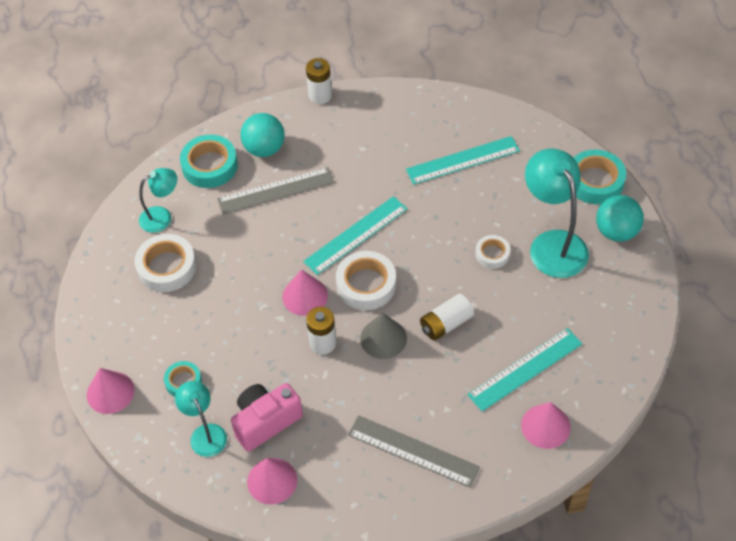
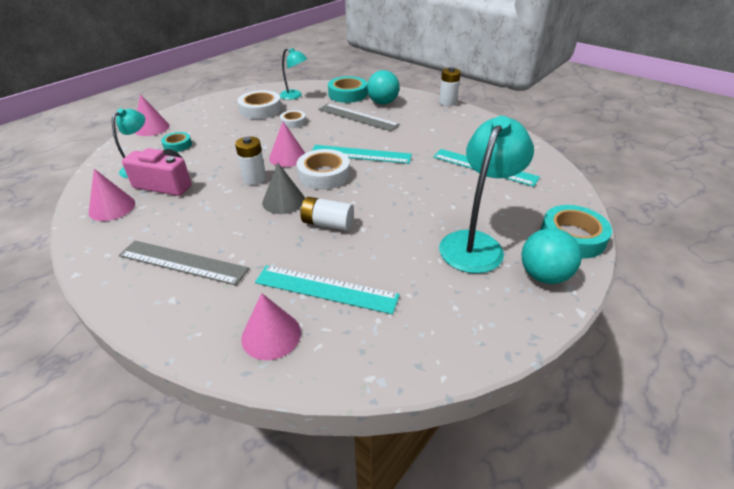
camera: 50 degrees right, 15 degrees down
(413, 451) = (183, 262): grey ruler -> grey ruler turned 60 degrees counterclockwise
(492, 254) = (422, 216): white tape -> white tape (293, 122)

